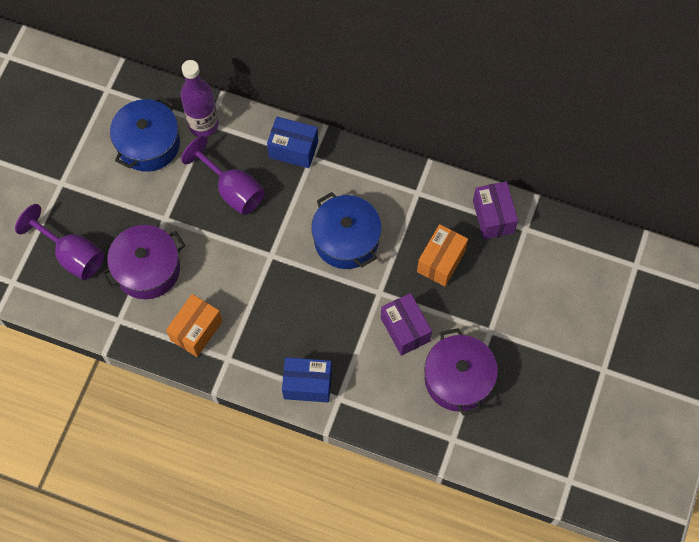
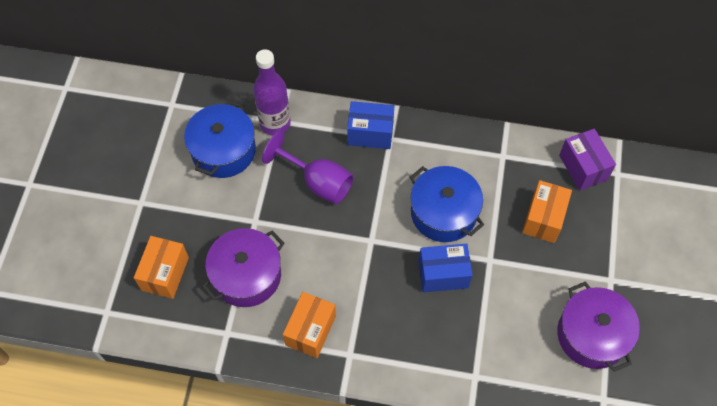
camera: 10 degrees left, 5 degrees down
(72, 255) = (165, 273): purple goblet -> orange box
(307, 384) = (439, 367): blue box -> blue box (443, 274)
(405, 329) = (525, 293): purple box -> none

